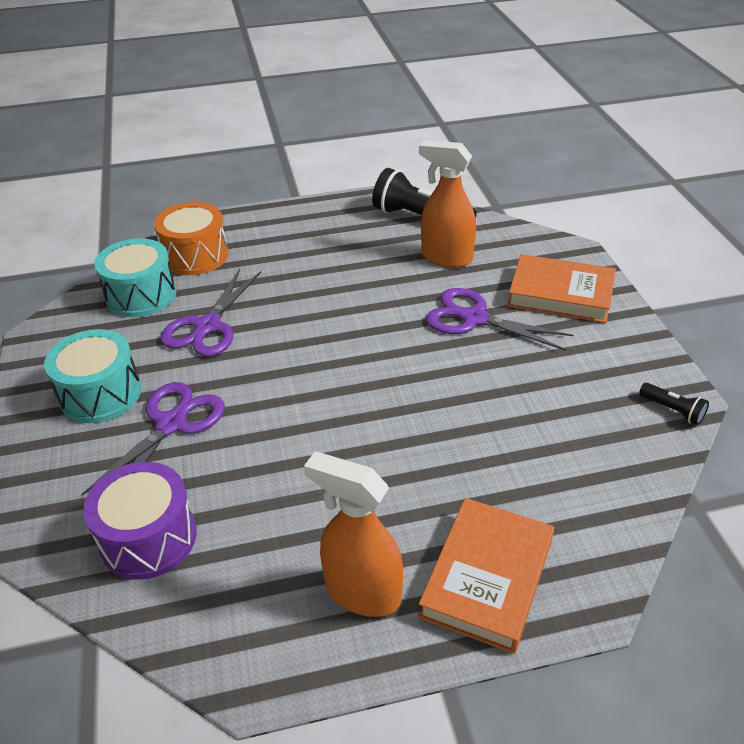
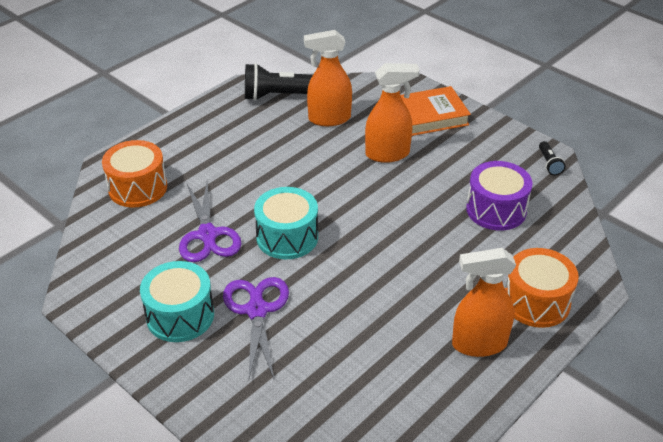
camera: 35 degrees left, 0 degrees up
(141, 295) = (127, 234): turquoise drum -> turquoise drum (287, 237)
(148, 538) = (321, 383): purple drum -> purple drum (496, 209)
(474, 318) = (388, 154): purple scissors -> orange spray bottle
(487, 578) = (536, 302): orange book -> orange drum
(673, 410) = (549, 164): black flashlight -> black flashlight turned 75 degrees clockwise

